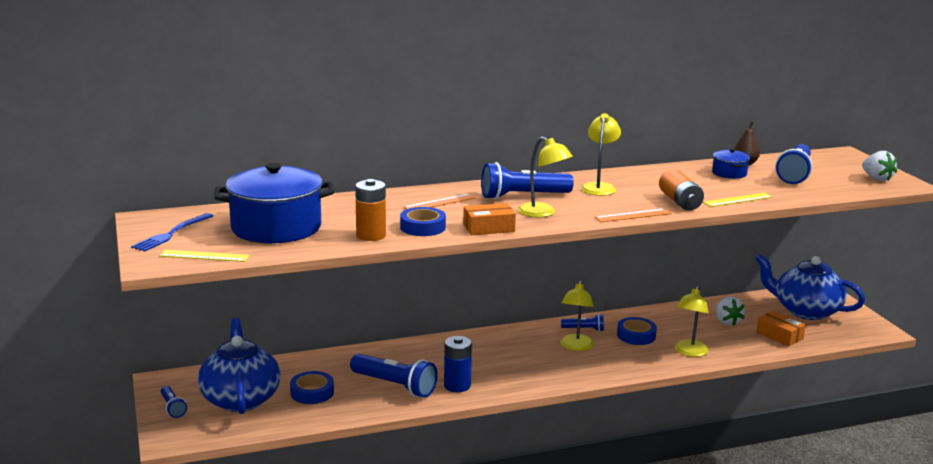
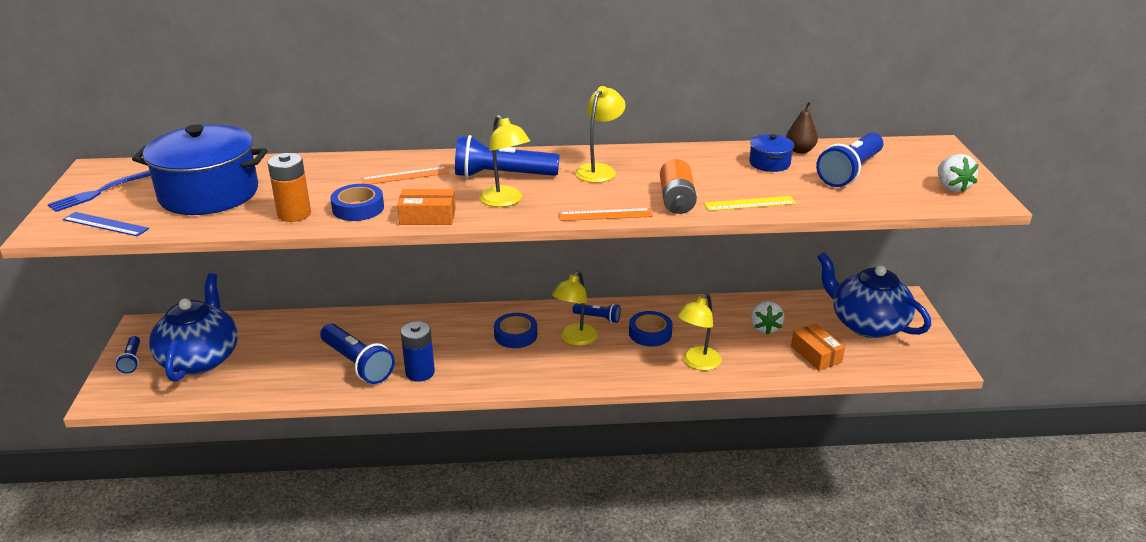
camera: 15 degrees right, 10 degrees up
(204, 256) = (105, 224): yellow ruler -> blue ruler
(312, 392) = (272, 361): blue tape -> blue tape (515, 335)

